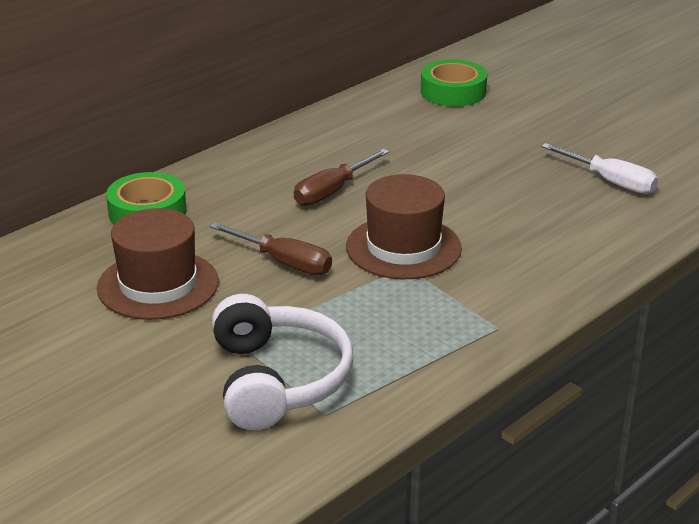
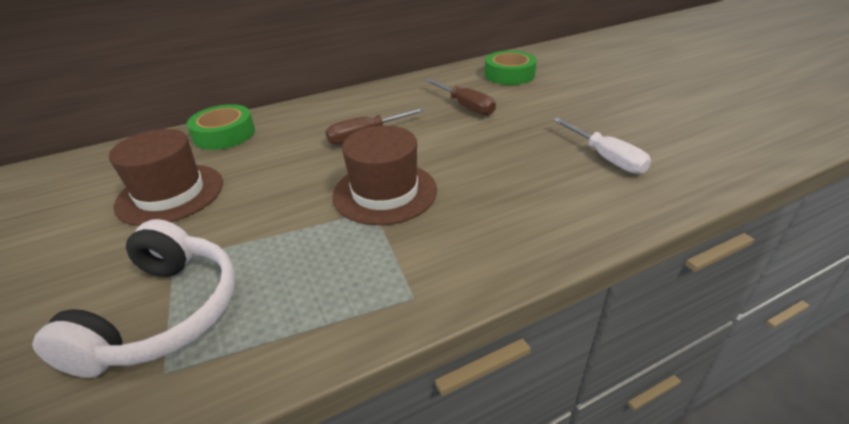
camera: 20 degrees right, 5 degrees up
(284, 262) = (279, 190): brown screwdriver -> brown screwdriver (465, 106)

